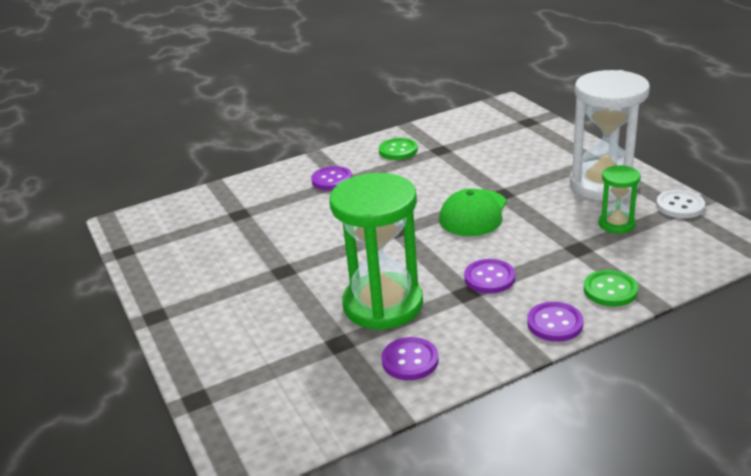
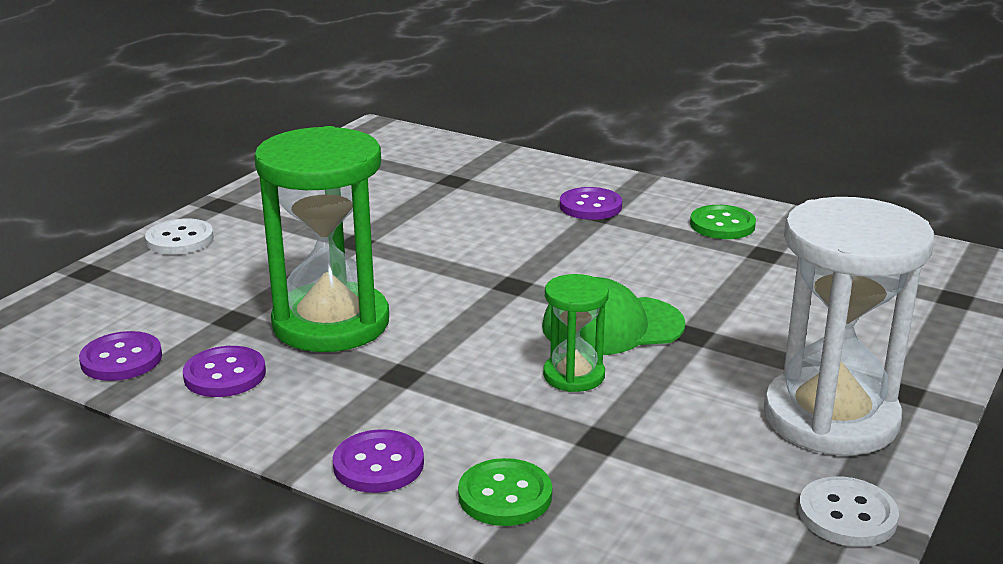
camera: 55 degrees right, 5 degrees down
(193, 345) = (180, 239): none -> white button
(489, 278) = (452, 382): purple button -> purple button (121, 359)
(616, 224) = (711, 459): green hourglass -> green hourglass (574, 375)

